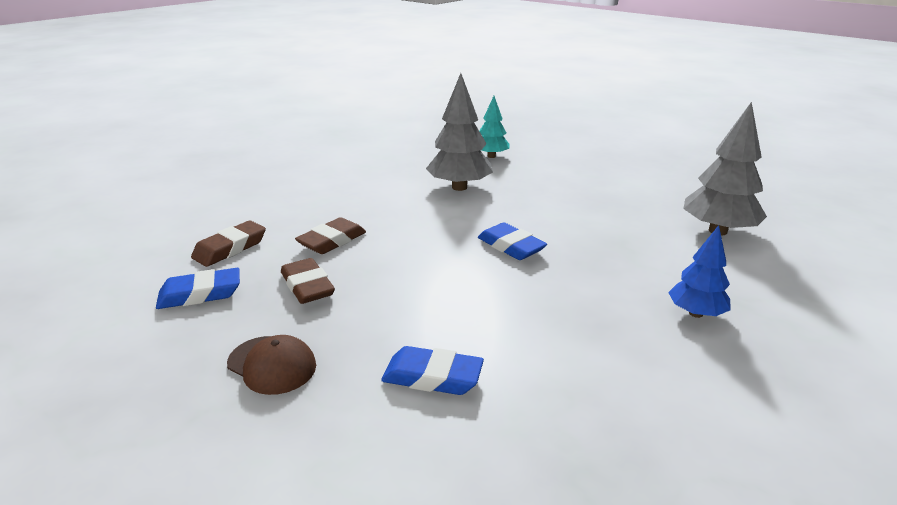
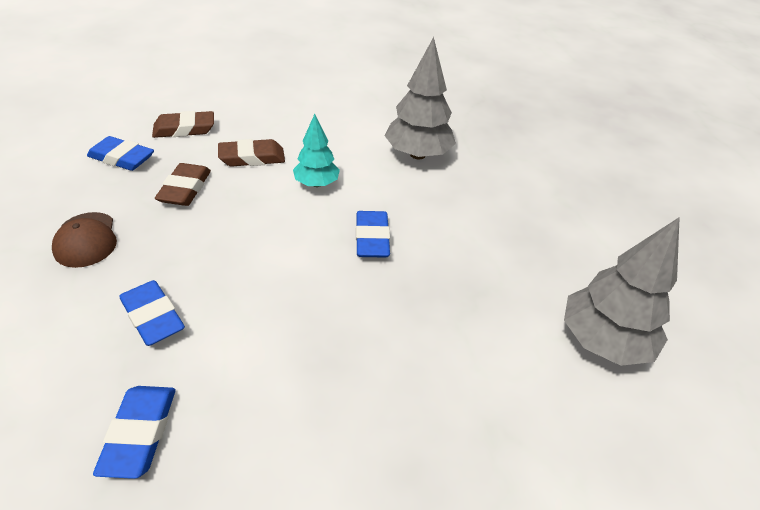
camera: 35 degrees right, 15 degrees up
(491, 156) = (495, 134): turquoise tree -> turquoise tree (316, 183)
(552, 447) = (140, 433): none -> blue eraser
(696, 313) = (429, 410): blue tree -> none

